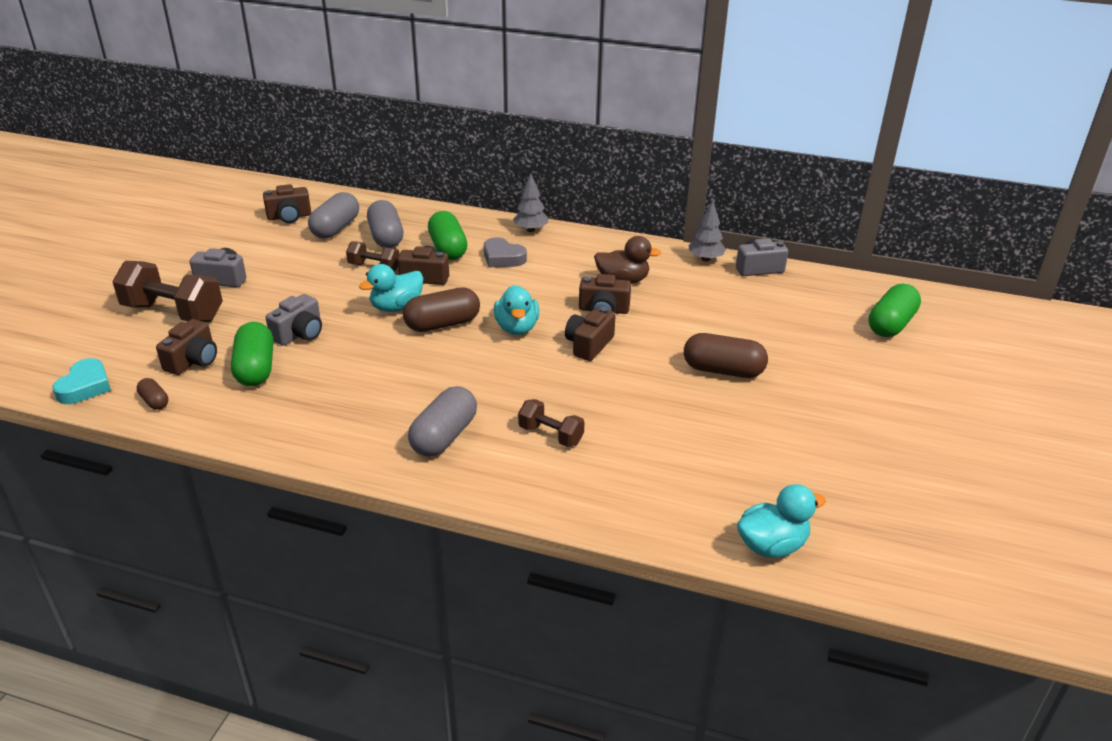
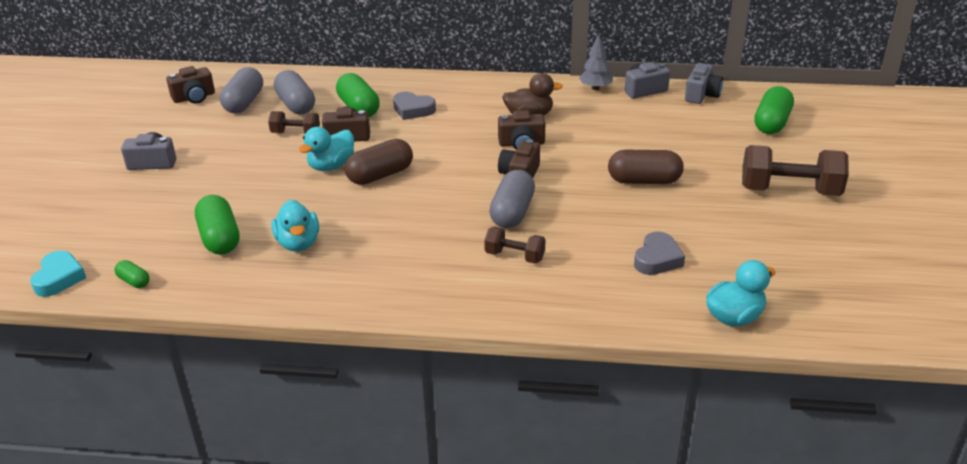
camera: 10 degrees left, 0 degrees up
(154, 401) = (134, 281): brown capsule -> green capsule
(173, 313) = (117, 200): brown dumbbell -> brown dumbbell (789, 191)
(193, 361) = (156, 240): brown camera -> none
(299, 334) = (249, 202): grey camera -> grey camera (702, 95)
(444, 436) = (420, 271): grey capsule -> grey capsule (512, 212)
(517, 328) = (449, 169): turquoise duck -> turquoise duck (298, 243)
(530, 230) = (429, 82): grey tree -> none
(707, 462) = (657, 259): none -> grey heart

